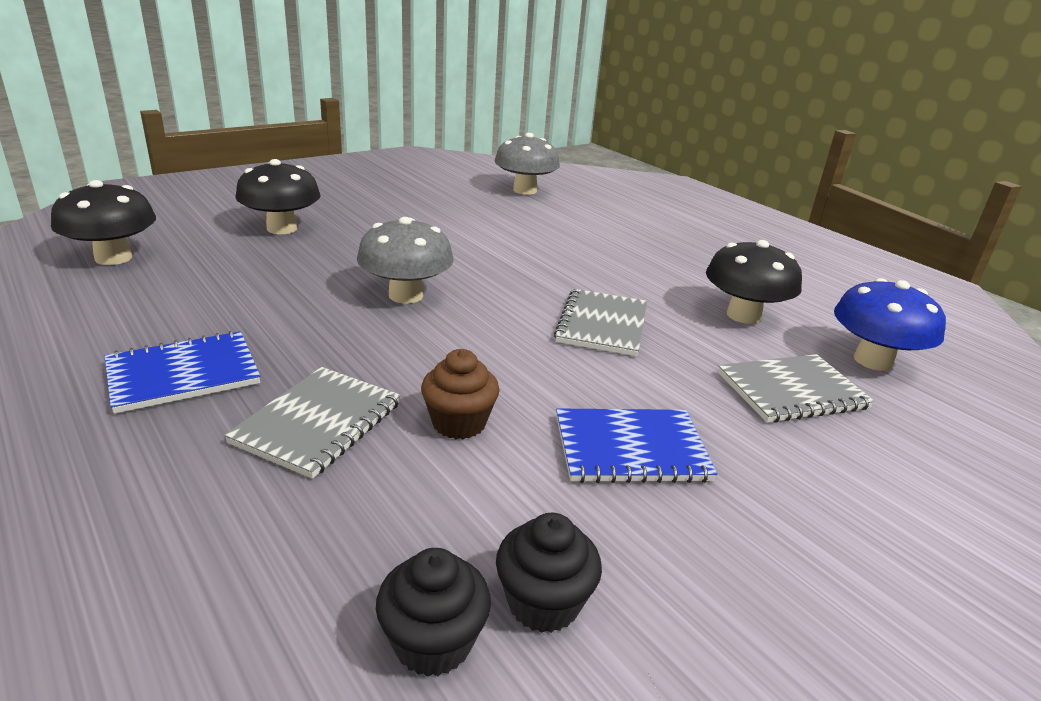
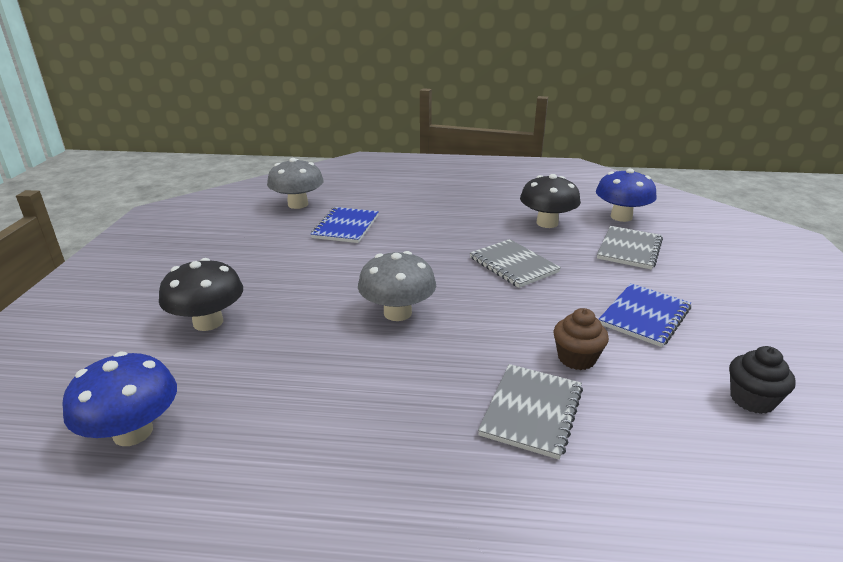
camera: 45 degrees left, 0 degrees up
(113, 258) = (133, 432): black mushroom -> blue mushroom
(183, 374) = (407, 453): blue notebook -> blue notebook (345, 227)
(318, 423) = (532, 411): grey notebook -> grey notebook turned 45 degrees clockwise
(433, 642) = (765, 447): black cupcake -> none

